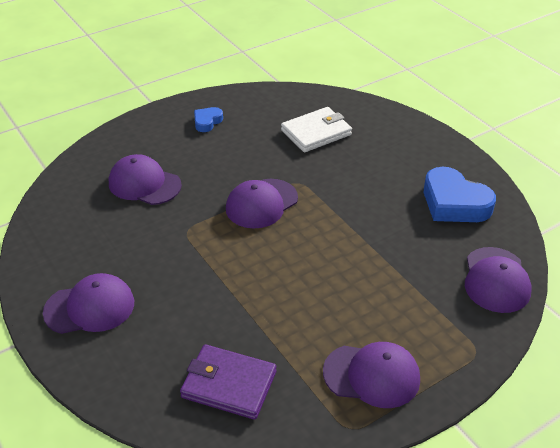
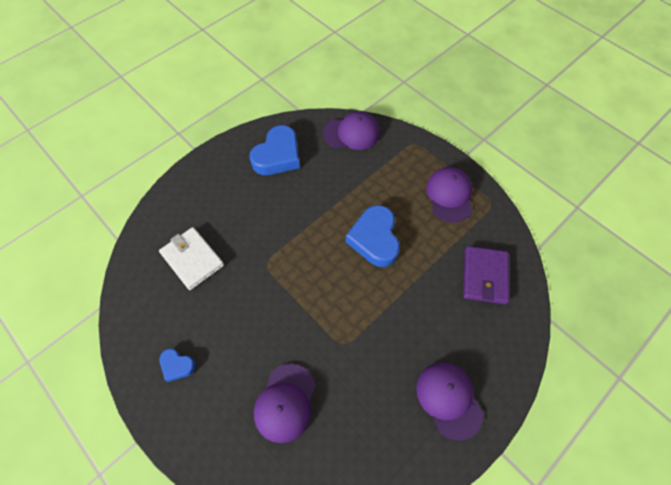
camera: 100 degrees left, 20 degrees up
(261, 203) = (298, 289): purple cap -> none
(312, 277) = (374, 239): none -> blue heart

